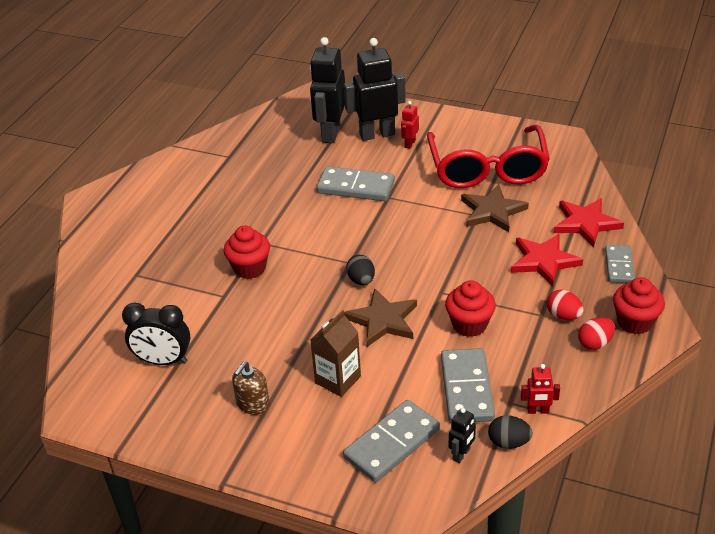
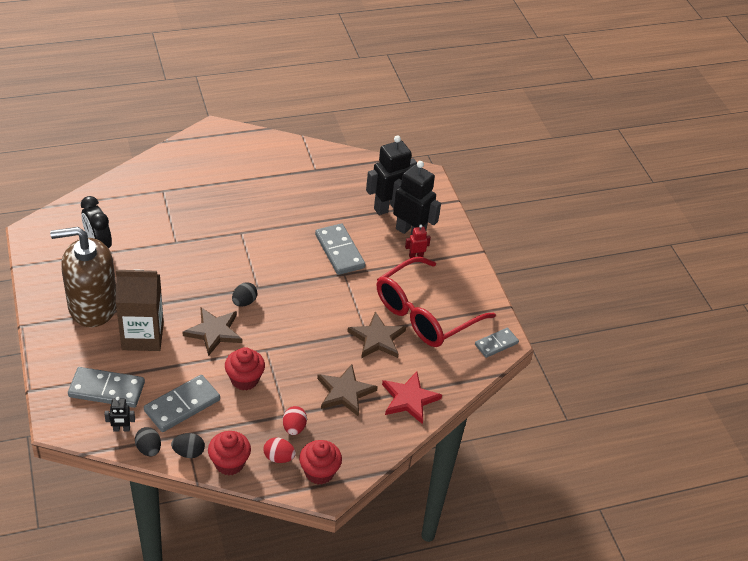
camera: 45 degrees right, 5 degrees up
(249, 268) = (211, 240): red cupcake -> red cupcake (229, 463)
(253, 404) = (92, 306): brown soap dispenser -> brown soap dispenser, size x2.36
(338, 379) = (142, 336): brown carton -> brown carton, size x1.52
(538, 411) = (188, 452): red robot -> black egg
(544, 261) = (345, 392): red star -> brown star
(619, 266) = (375, 439): grey domino -> grey domino (496, 344)

